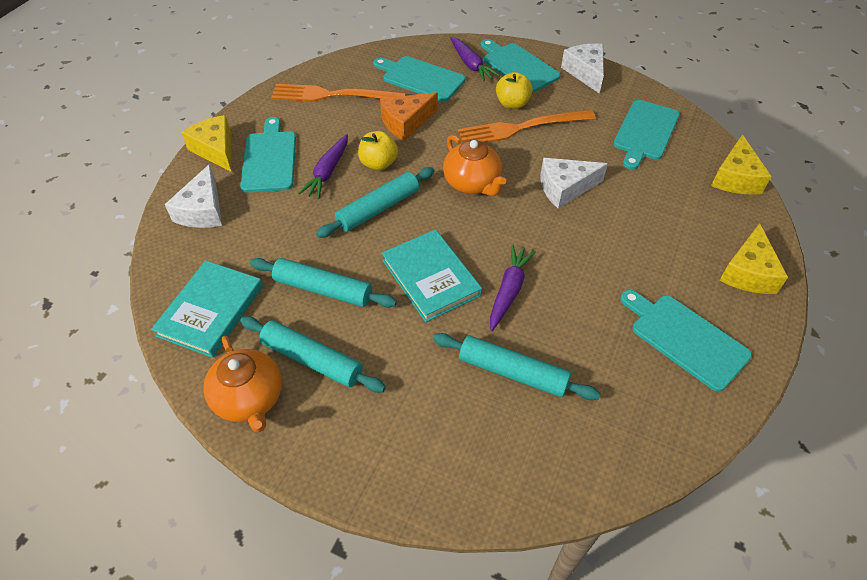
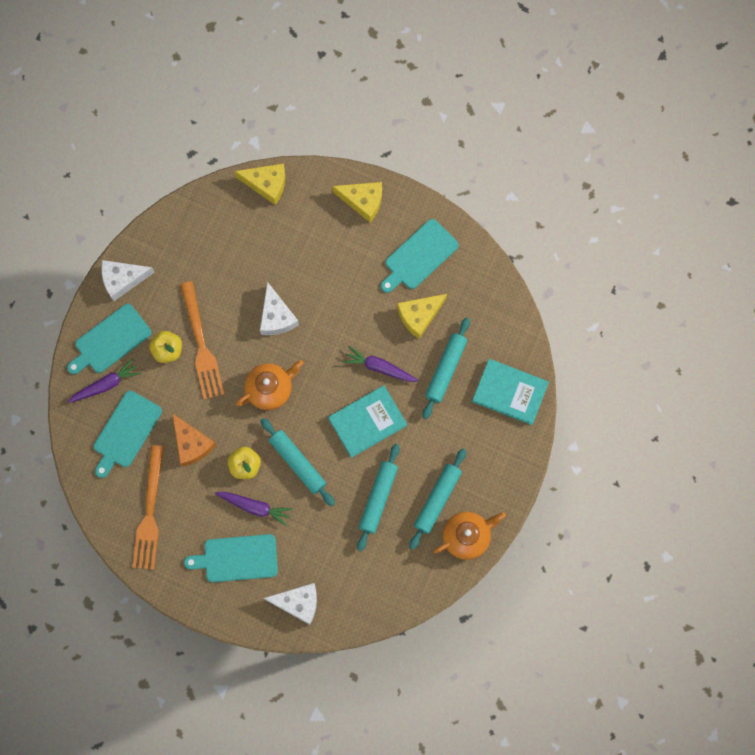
camera: 90 degrees left, 25 degrees up
(211, 311) = (397, 576): turquoise book -> turquoise book (510, 392)
(216, 150) = (224, 607): yellow cheese -> yellow cheese (419, 316)
(645, 132) = (209, 242): turquoise cutting board -> none

